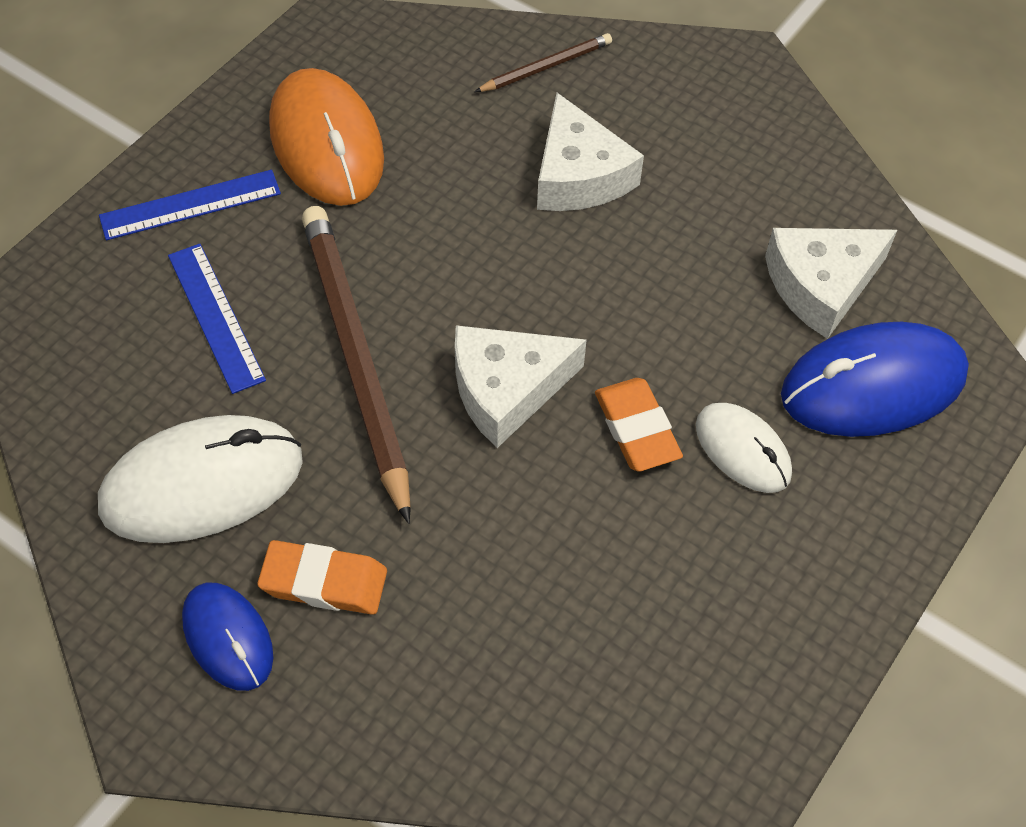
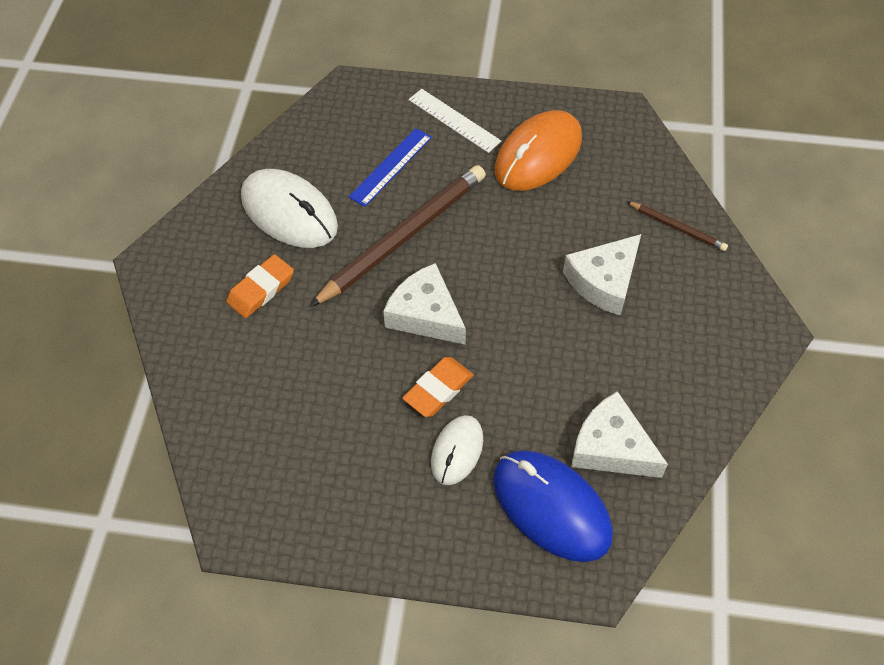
camera: 65 degrees right, 0 degrees up
(190, 205) = (454, 120): blue ruler -> white ruler
(228, 638) = (210, 266): blue mouse -> none
(324, 582) = (261, 289): orange eraser -> orange eraser turned 60 degrees clockwise

